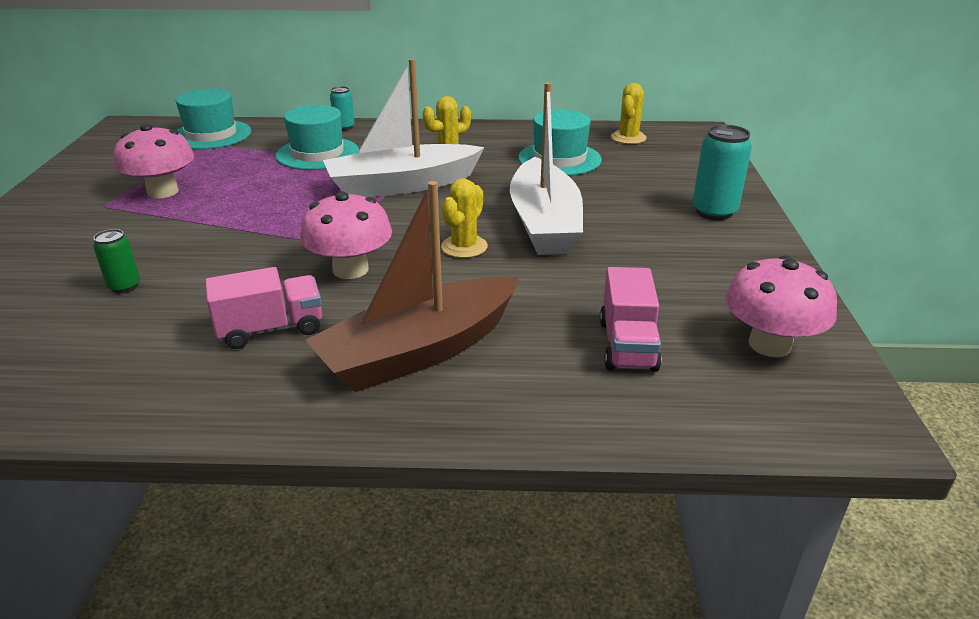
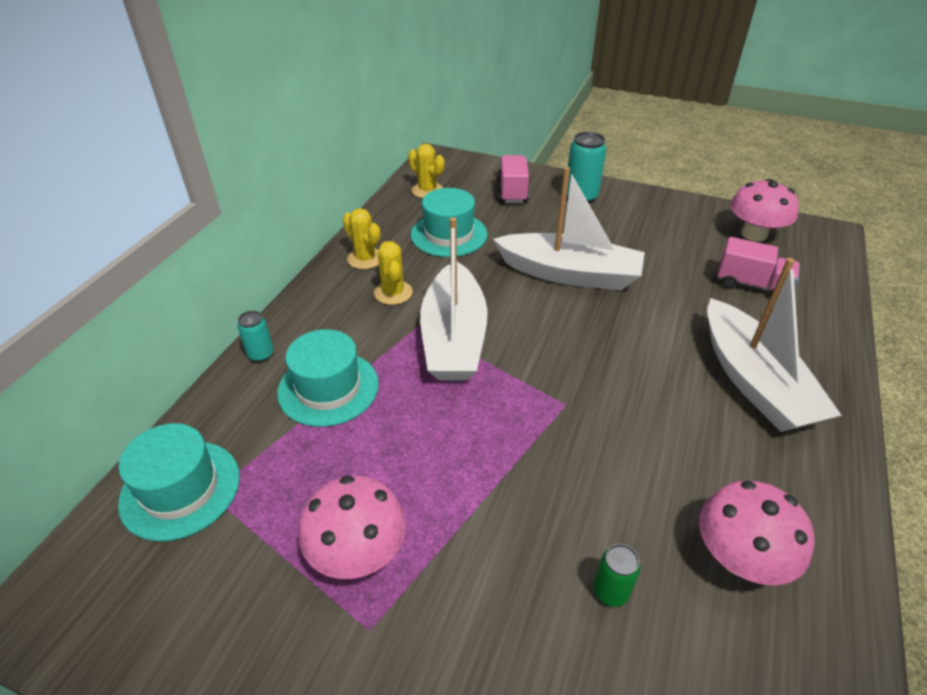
camera: 70 degrees left, 10 degrees up
(271, 329) = (714, 468): pink truck -> pink truck (512, 191)
(350, 269) = (618, 400): pink mushroom -> pink mushroom (739, 558)
(419, 351) = (754, 381): brown boat -> white boat
(464, 247) = (596, 325): yellow cactus -> yellow cactus (365, 259)

